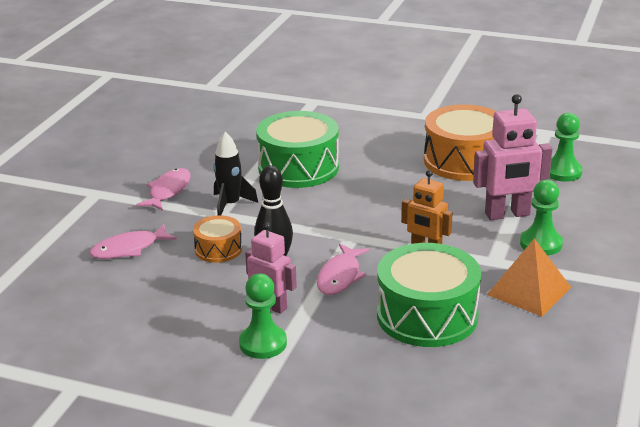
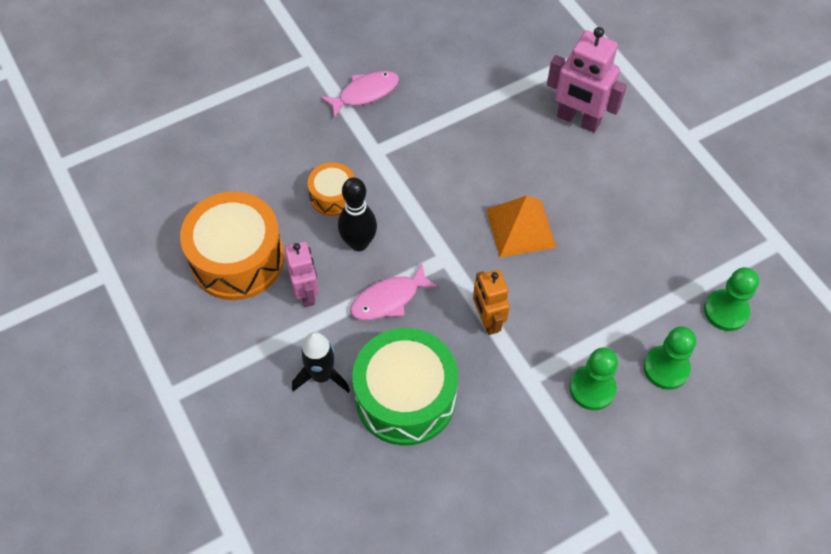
camera: 40 degrees right, 30 degrees up
(129, 249) = (272, 147): pink fish -> none
(230, 205) = (394, 146): black rocket -> black rocket (322, 376)
(263, 343) = (261, 330): green pawn -> green pawn (666, 368)
(298, 168) = (496, 135): green drum -> none
(464, 161) = (650, 228): orange drum -> orange drum (237, 258)
(507, 214) = (606, 329): pink robot -> pink robot (578, 120)
(529, 291) = (516, 435): orange pyramid -> orange pyramid (521, 228)

